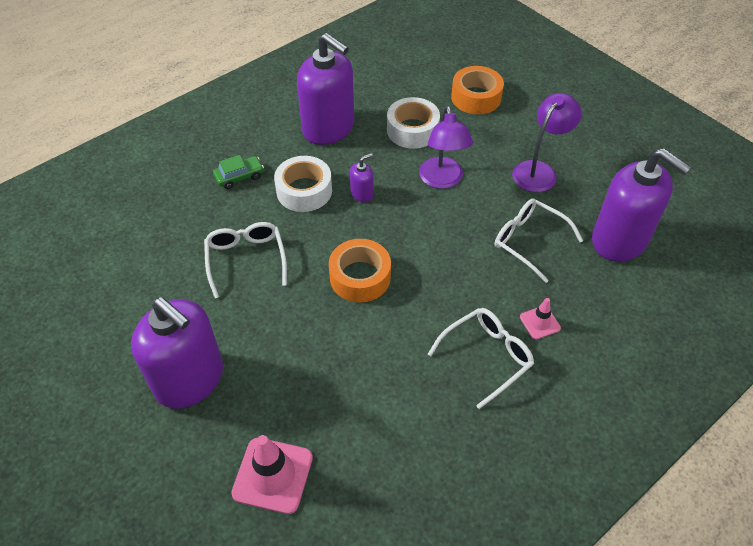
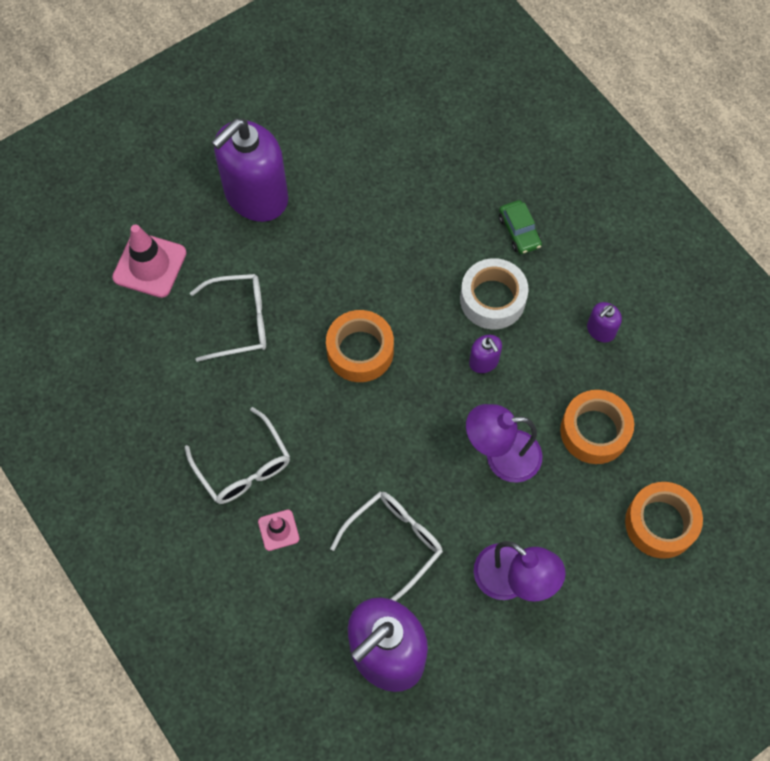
camera: 95 degrees right, 15 degrees up
(246, 259) = (395, 240): white glasses -> white glasses (239, 321)
(328, 128) = (600, 330): purple soap dispenser -> purple soap dispenser, size x0.42
(412, 130) = (594, 431): white tape -> orange tape

